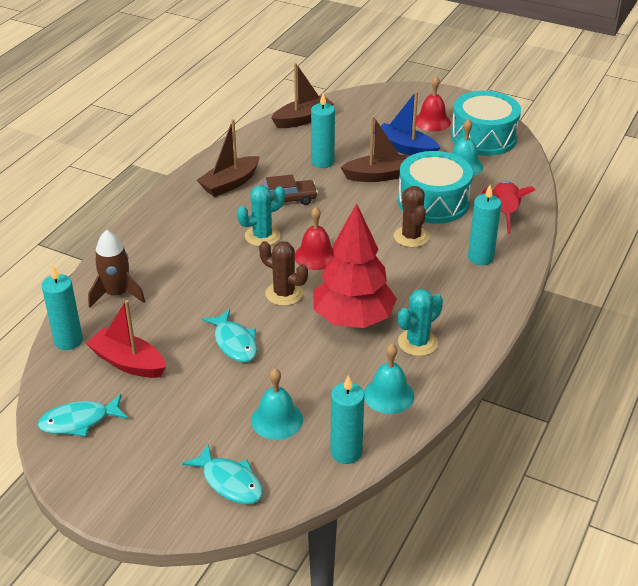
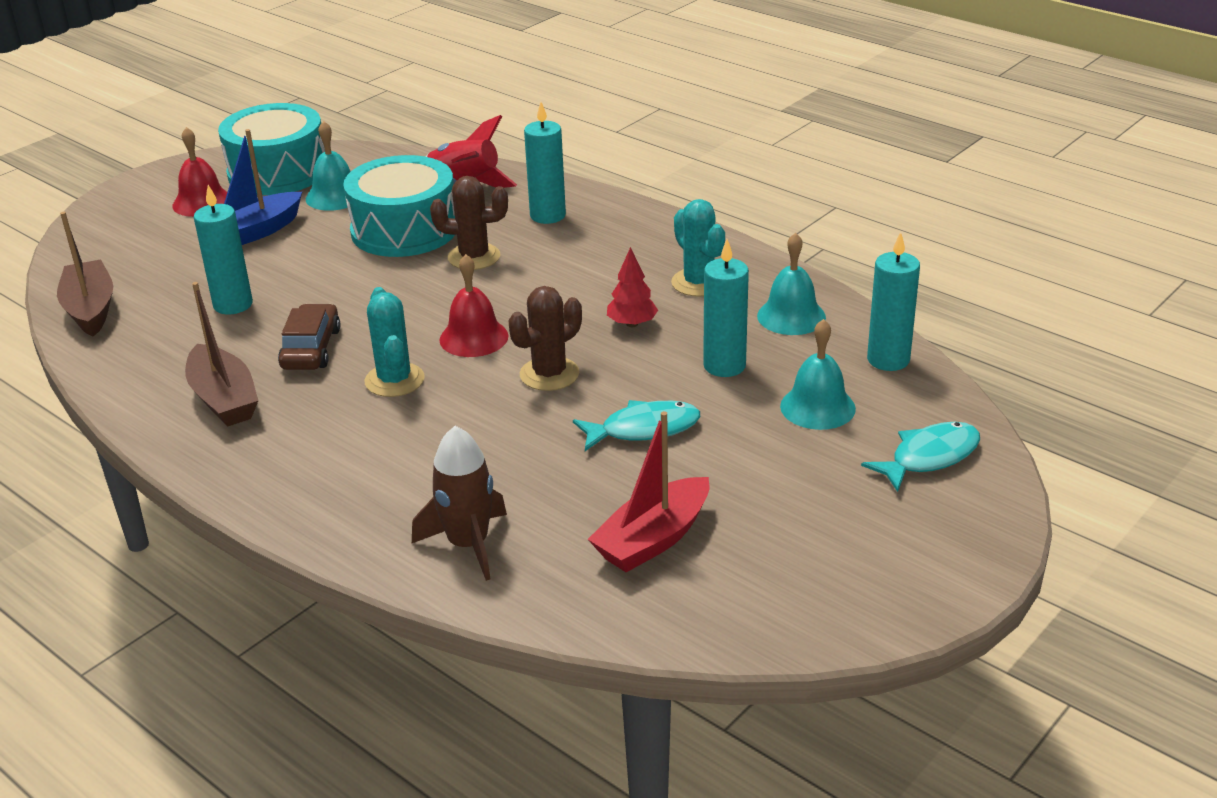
camera: 75 degrees left, 5 degrees down
(68, 341) = (572, 607): turquoise candle -> turquoise candle (724, 366)
(79, 421) = (778, 599): turquoise fish -> none
(353, 319) = (632, 324): red tree -> red tree, size x0.42
(378, 176) = (308, 262): brown boat -> none

